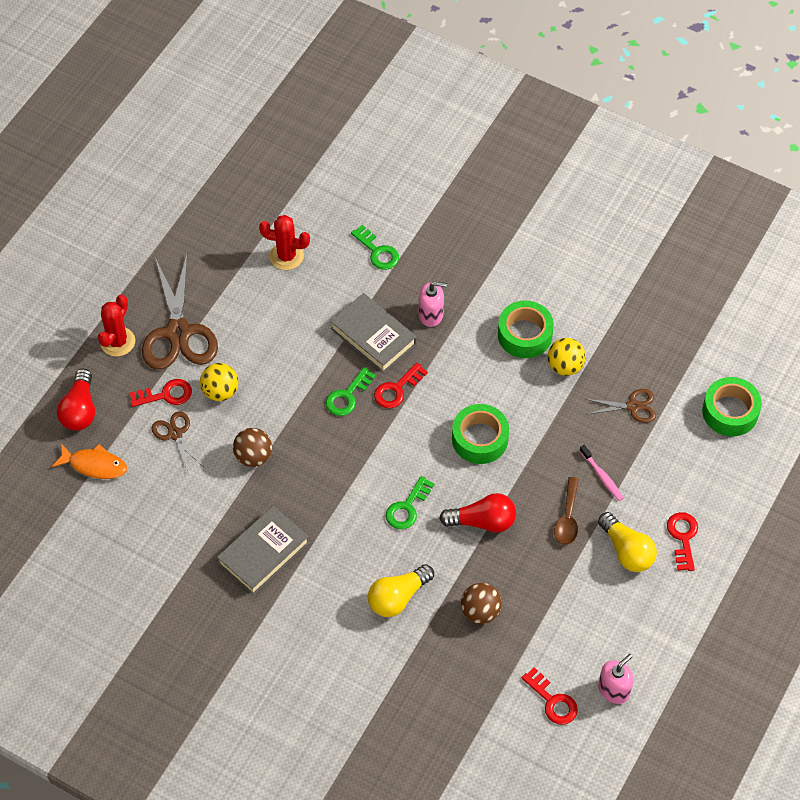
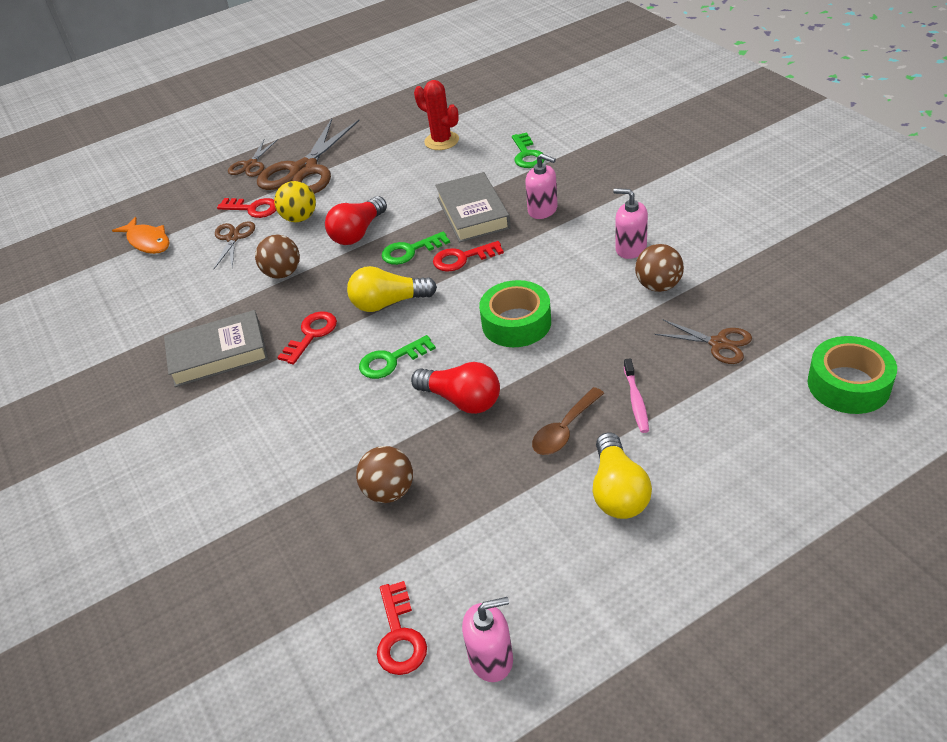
camera: 35 degrees right, 15 degrees down
(80, 410) = (176, 201): red light bulb -> red light bulb (358, 233)
(117, 342) = (251, 165): red cactus -> brown scissors
(398, 597) = (311, 442): yellow light bulb -> yellow light bulb (388, 303)
(525, 335) = (630, 248): green tape -> pink soap dispenser
(565, 366) = (658, 286): yellow ball -> brown ball
(683, 537) = (705, 503): red key -> red key (311, 335)

